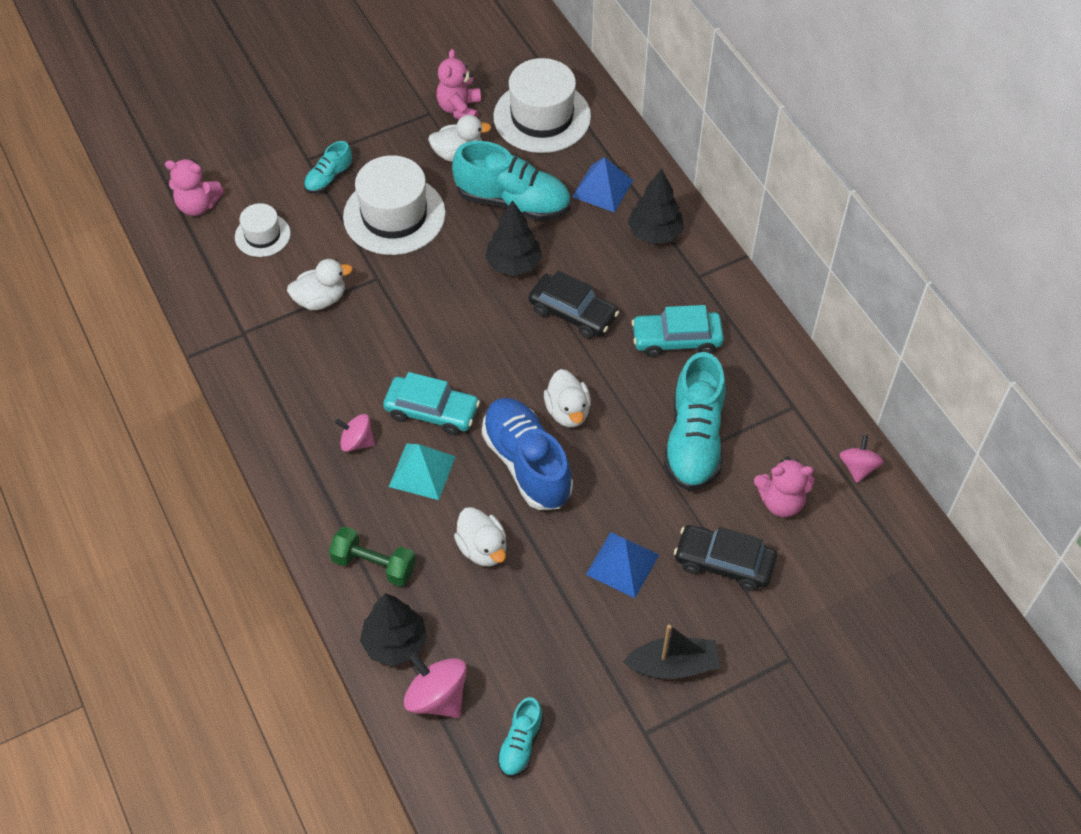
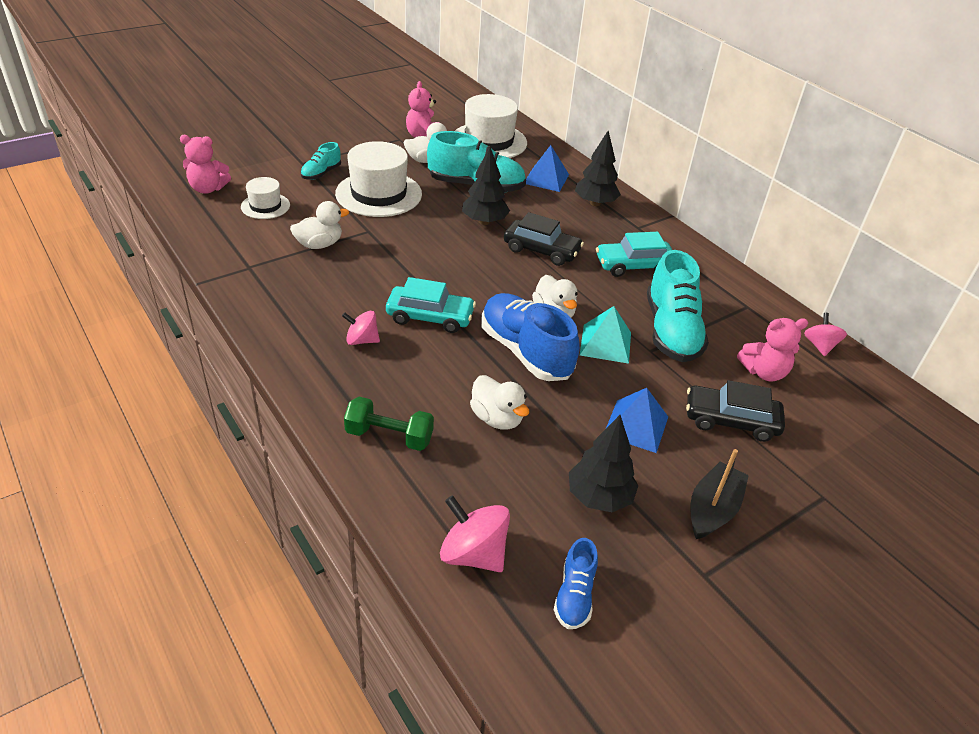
camera: 10 degrees left, 15 degrees down
(395, 643) = (420, 504): black tree -> black tree (599, 497)
(422, 471) = (427, 360): turquoise pyramid -> turquoise pyramid (605, 343)
(520, 744) = (574, 595): turquoise shoe -> blue shoe
(673, 665) = (712, 509): black boat -> black boat turned 45 degrees counterclockwise

